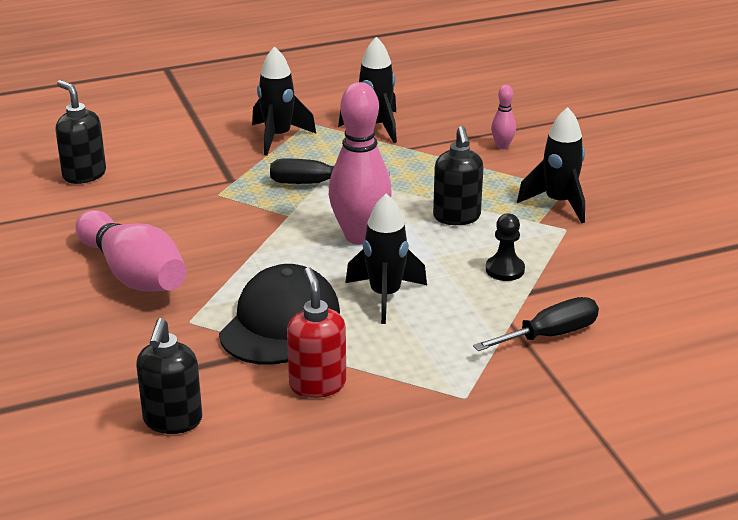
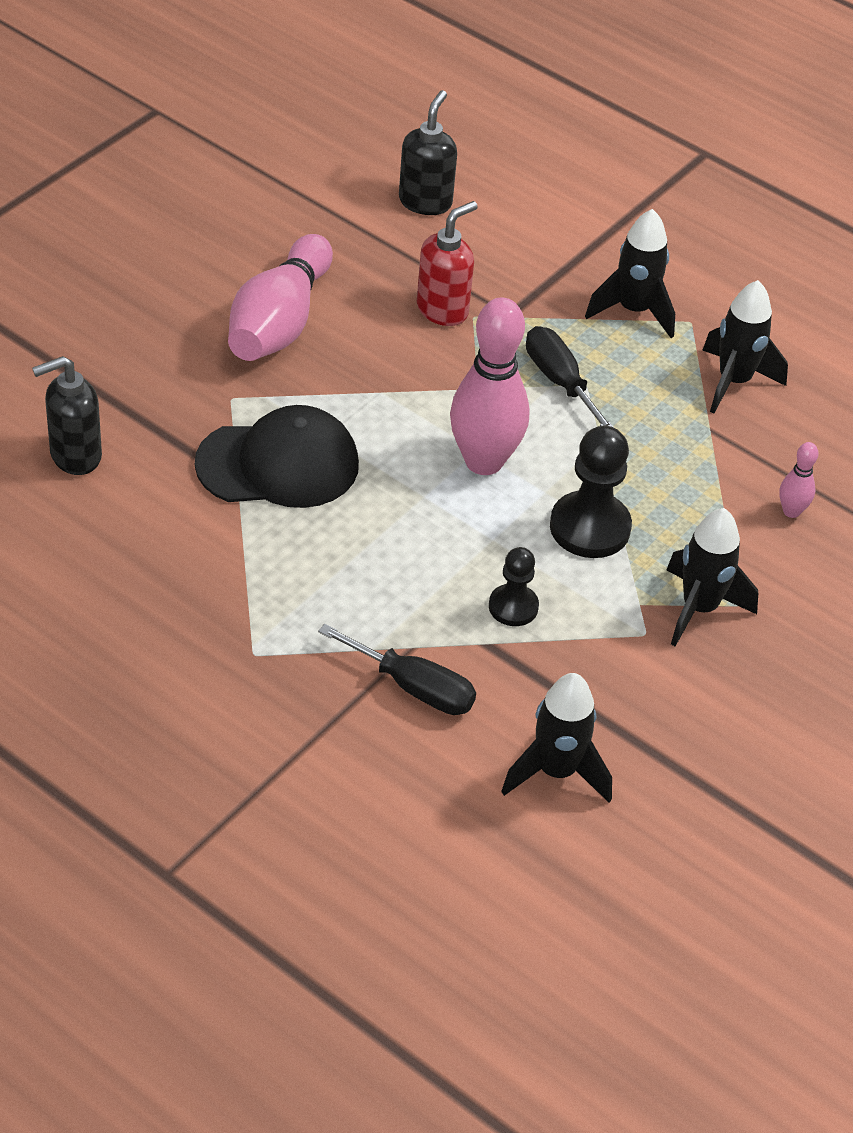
camera: 55 degrees right, 15 degrees up
(317, 384) = (197, 533): red soap dispenser -> red soap dispenser (443, 310)
(385, 296) = (385, 526): black rocket -> black rocket (556, 772)
(457, 217) = (590, 527): black soap dispenser -> black pawn

